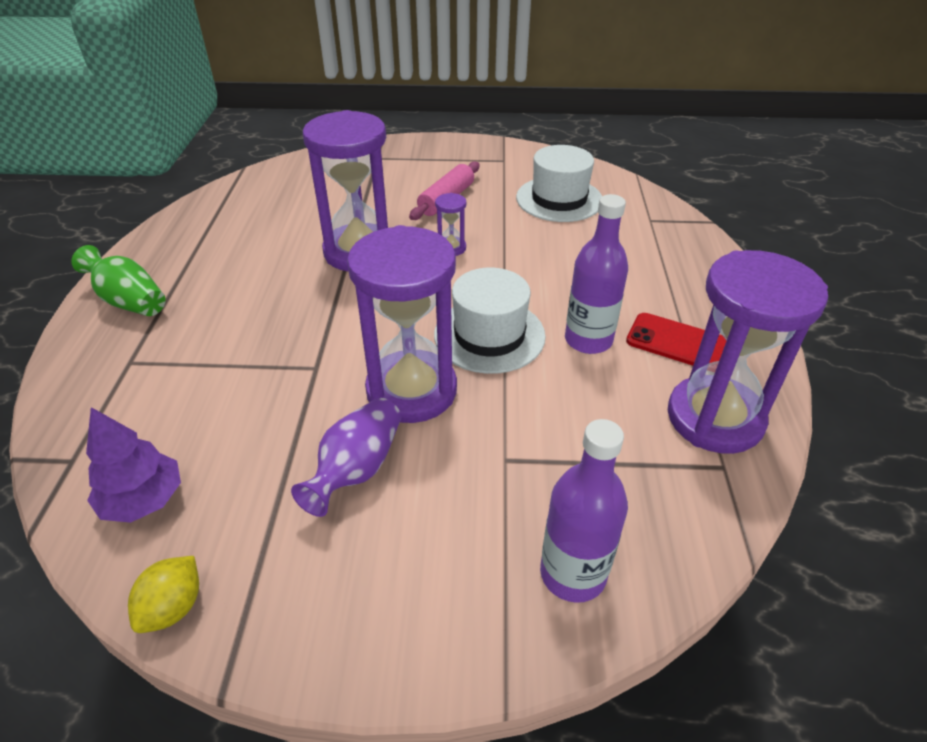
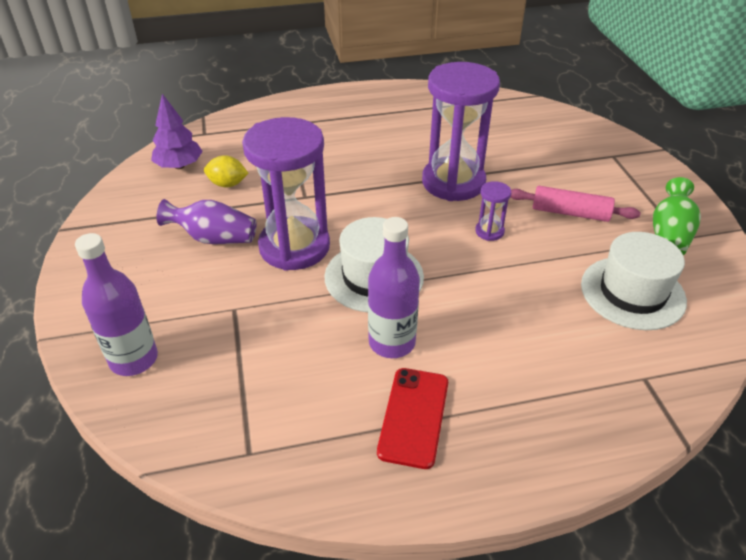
camera: 75 degrees right, 0 degrees up
(129, 301) = (344, 104): green vase -> green vase (669, 235)
(173, 607) = (110, 198): yellow lemon -> yellow lemon (227, 184)
(714, 418) = (310, 446): purple hourglass -> none

